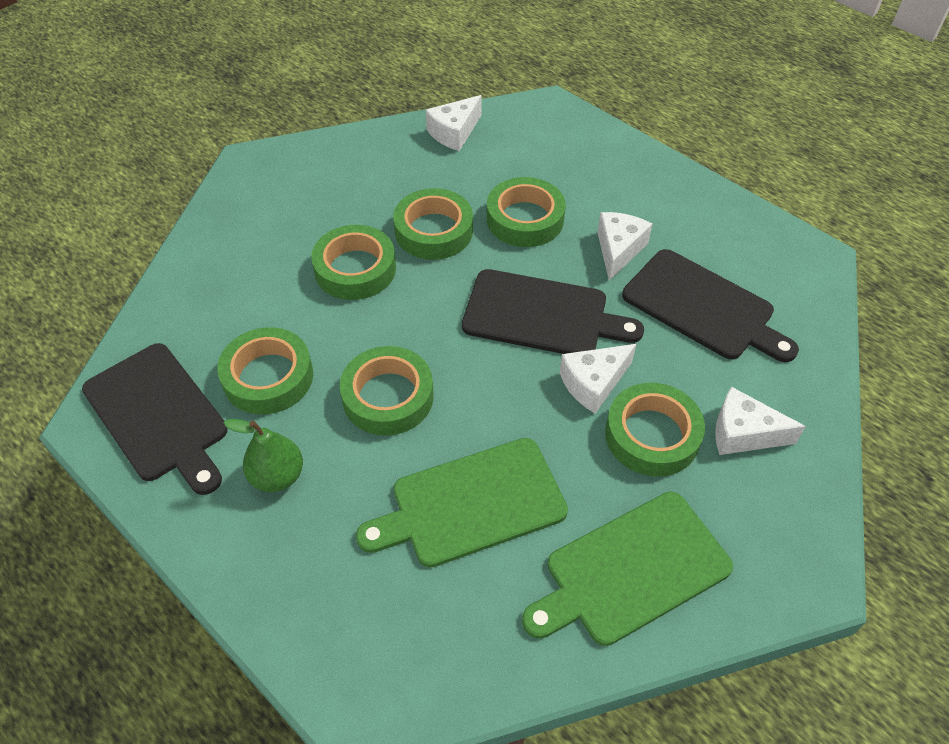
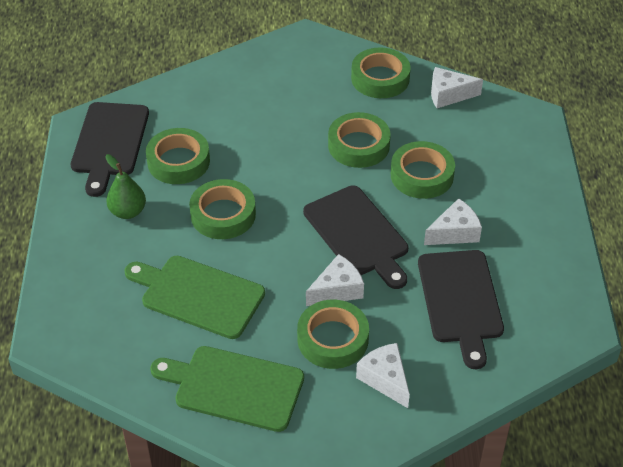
camera: 45 degrees right, 5 degrees down
(355, 269) = (288, 137): green tape -> green tape (380, 78)
(593, 383) = (337, 290): white cheese -> white cheese turned 135 degrees clockwise

